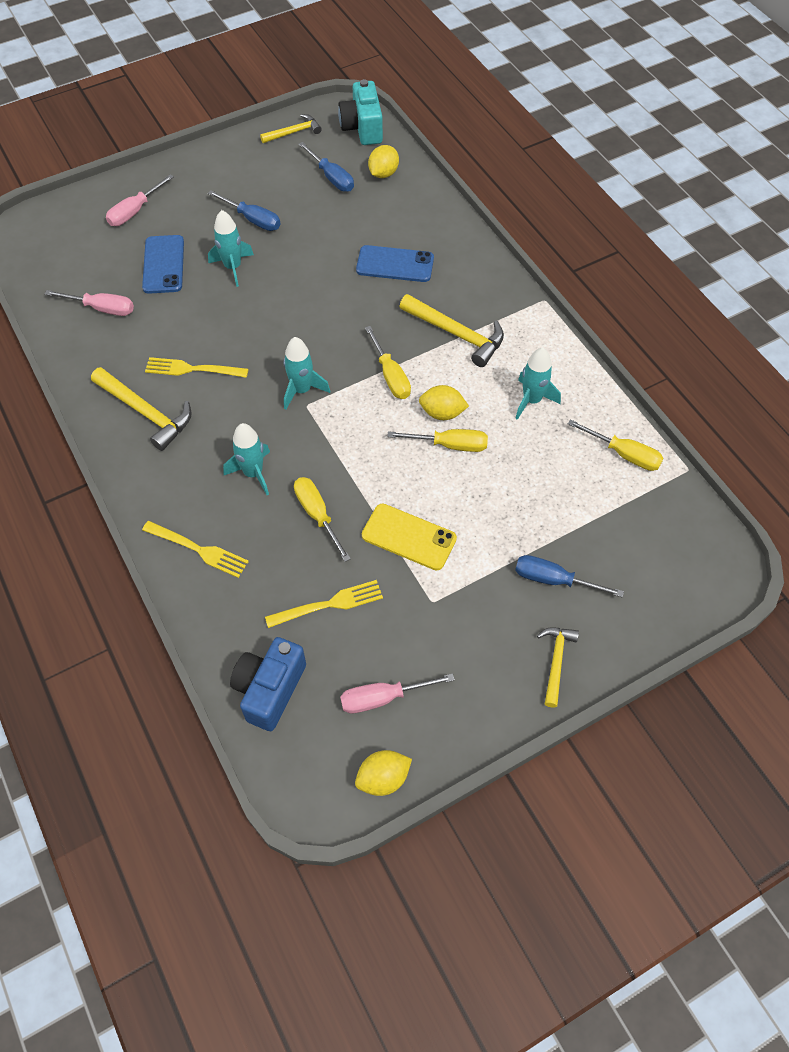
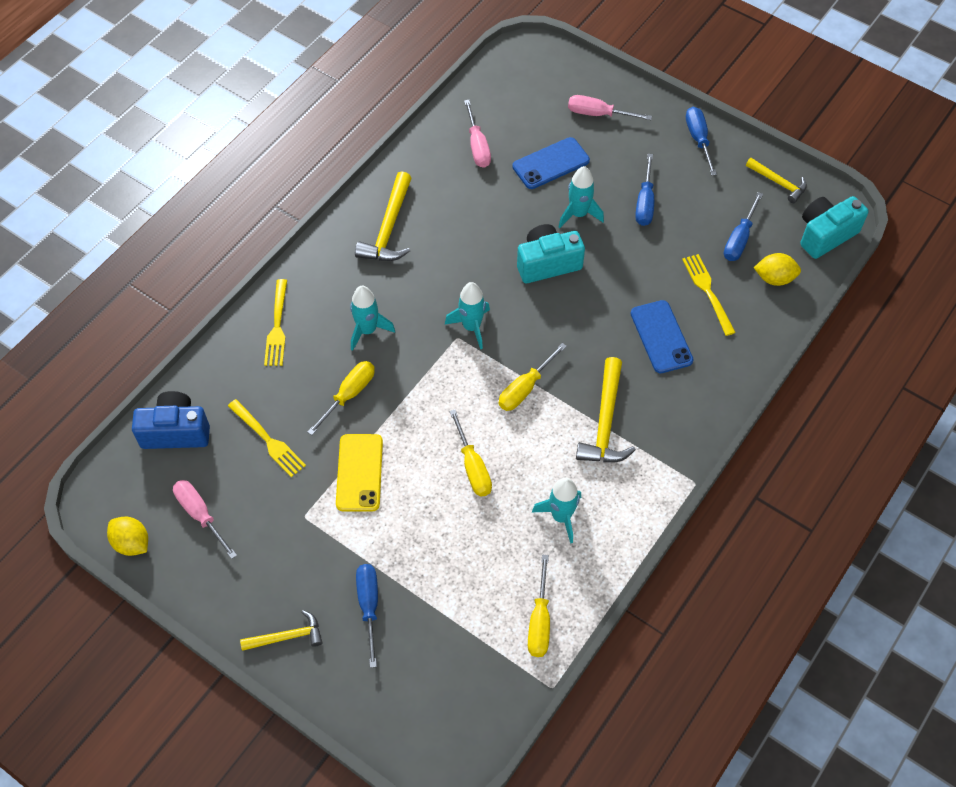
camera: 65 degrees right, 0 degrees up
(192, 369) = (450, 238): yellow fork -> yellow fork (708, 291)
(213, 160) = (698, 139): none -> blue screwdriver
(270, 309) = (547, 263): none -> turquoise camera
(442, 413) = (505, 446): yellow lemon -> none

